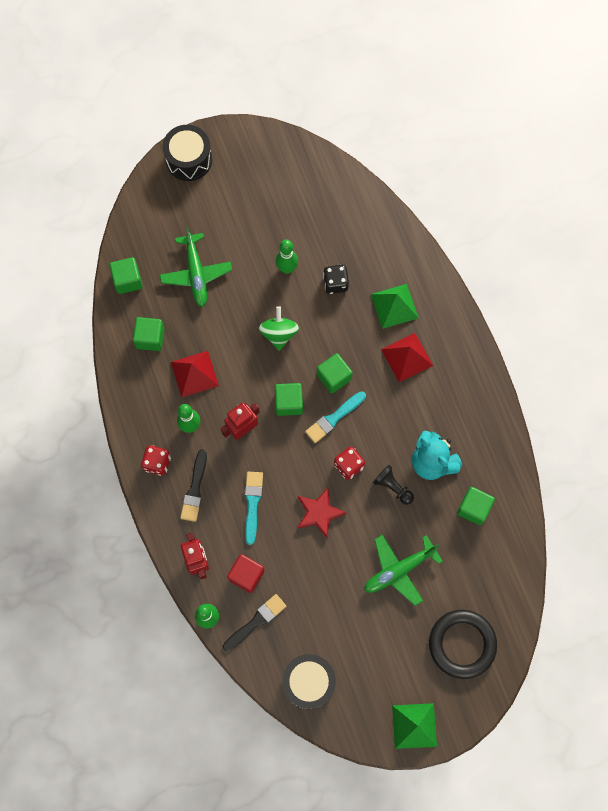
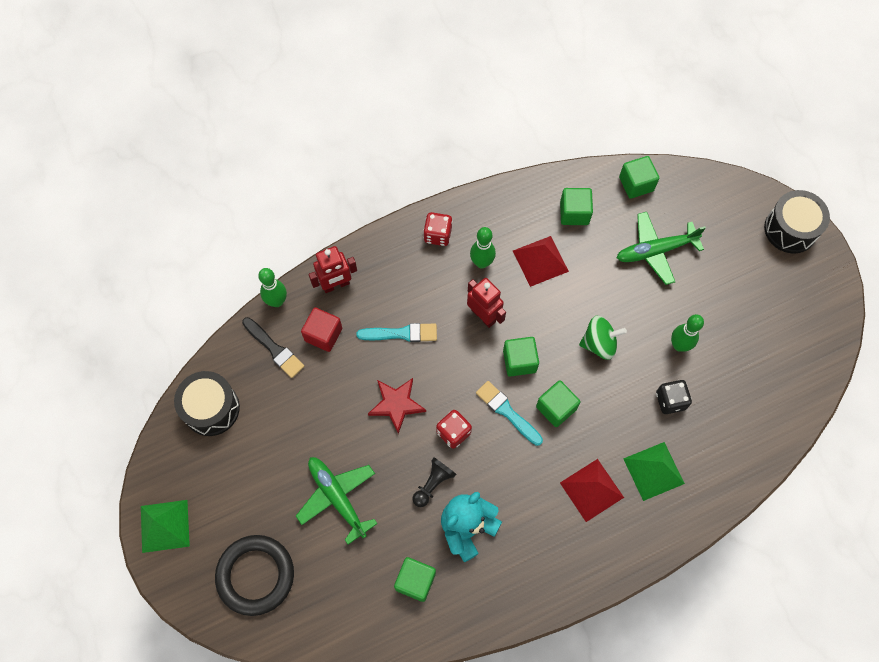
camera: 85 degrees right, 5 degrees down
(195, 489) = (412, 274): black brush -> none

